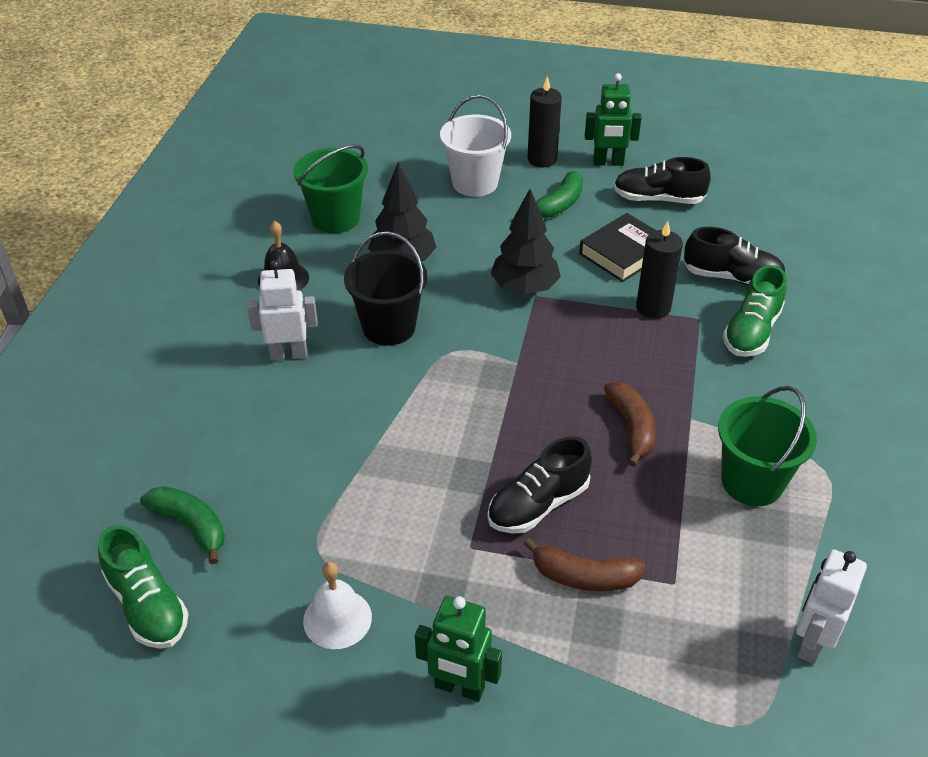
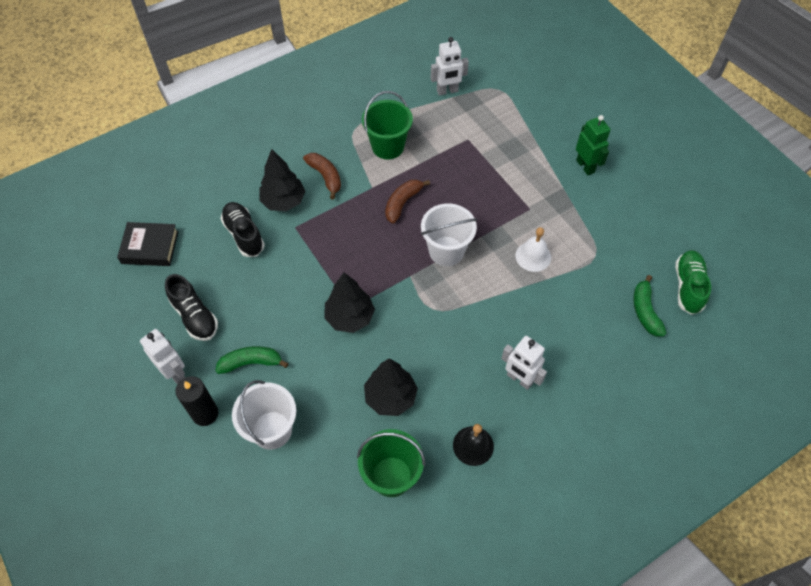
camera: 135 degrees left, 15 degrees up
(337, 618) = (610, 222): white bell -> white bell (533, 256)
(389, 327) = (449, 352): black bucket -> none
(511, 415) = (446, 251): none -> white bucket
(538, 505) = (483, 203): black shoe -> none
(583, 577) = (498, 165): brown banana -> brown banana (325, 177)
(608, 163) = (174, 372): green robot -> white robot
(623, 253) = (270, 295): black book -> black book (150, 247)
(653, 307) = (306, 250): black candle -> none
(751, 331) = (283, 201): green shoe -> black tree

